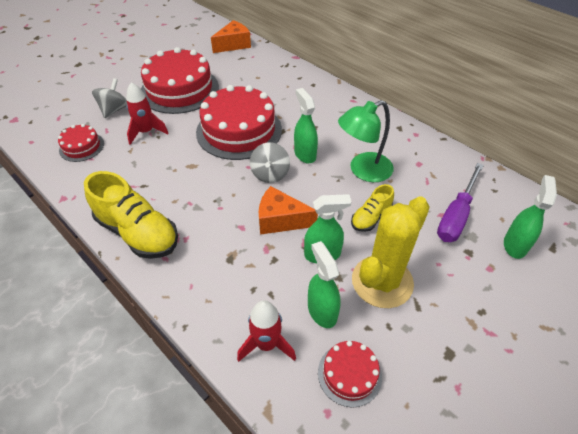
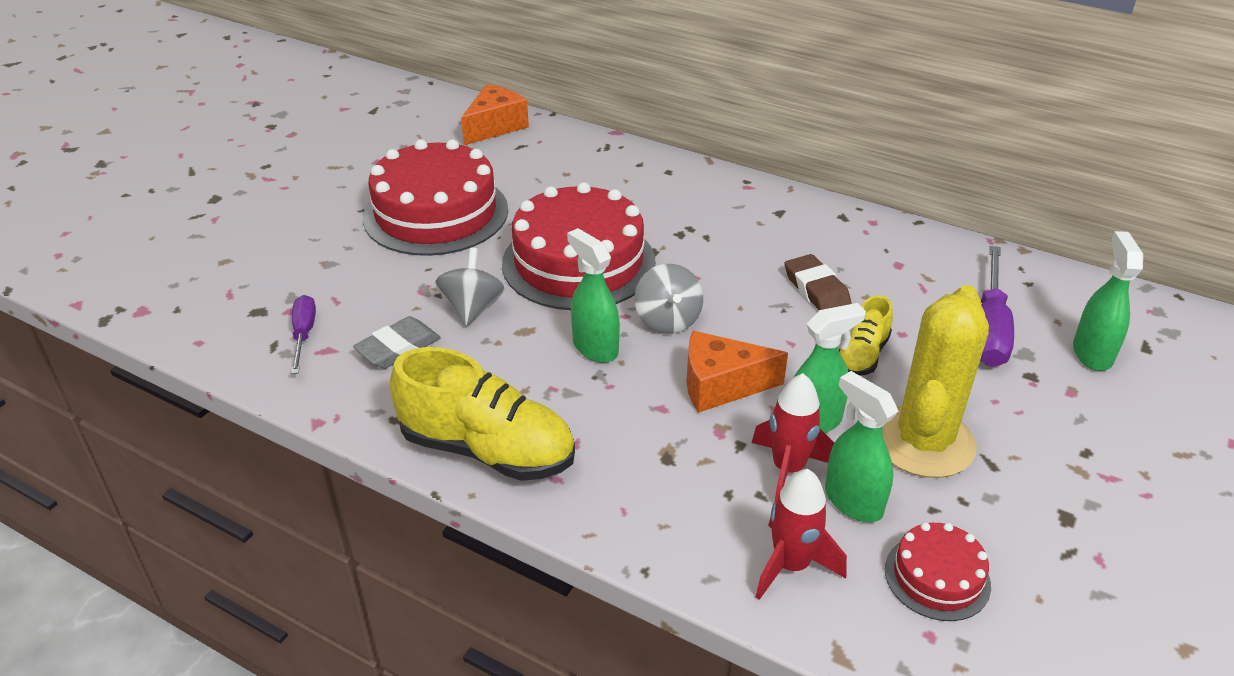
camera: 15 degrees left, 10 degrees down
(81, 147) = (304, 334): red cake -> purple screwdriver
(114, 110) = (331, 264): grey spinning top -> grey spinning top (472, 308)
(123, 163) = (398, 348): none -> grey eraser
(146, 132) = (413, 291): red rocket -> red rocket (788, 469)
(305, 154) = (710, 281): green spray bottle -> green spray bottle (595, 347)
(363, 170) = (816, 289): green lamp -> brown eraser

